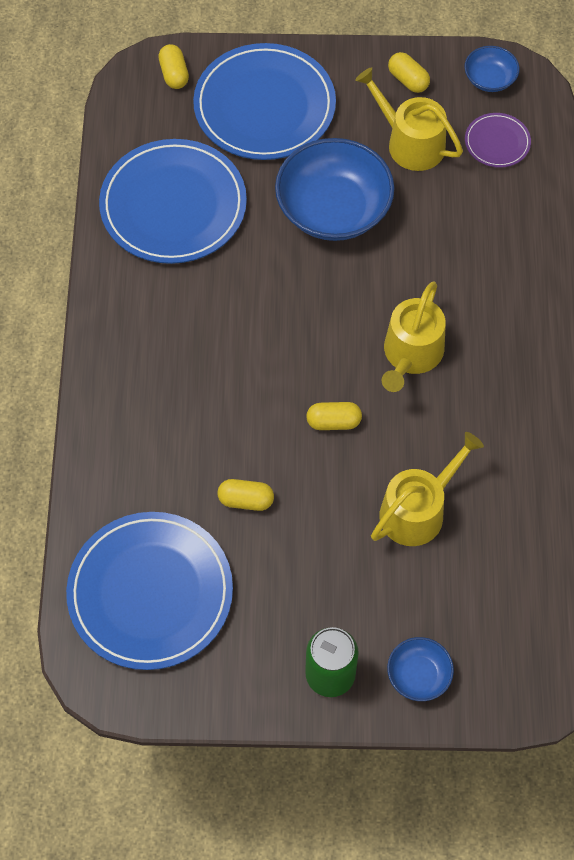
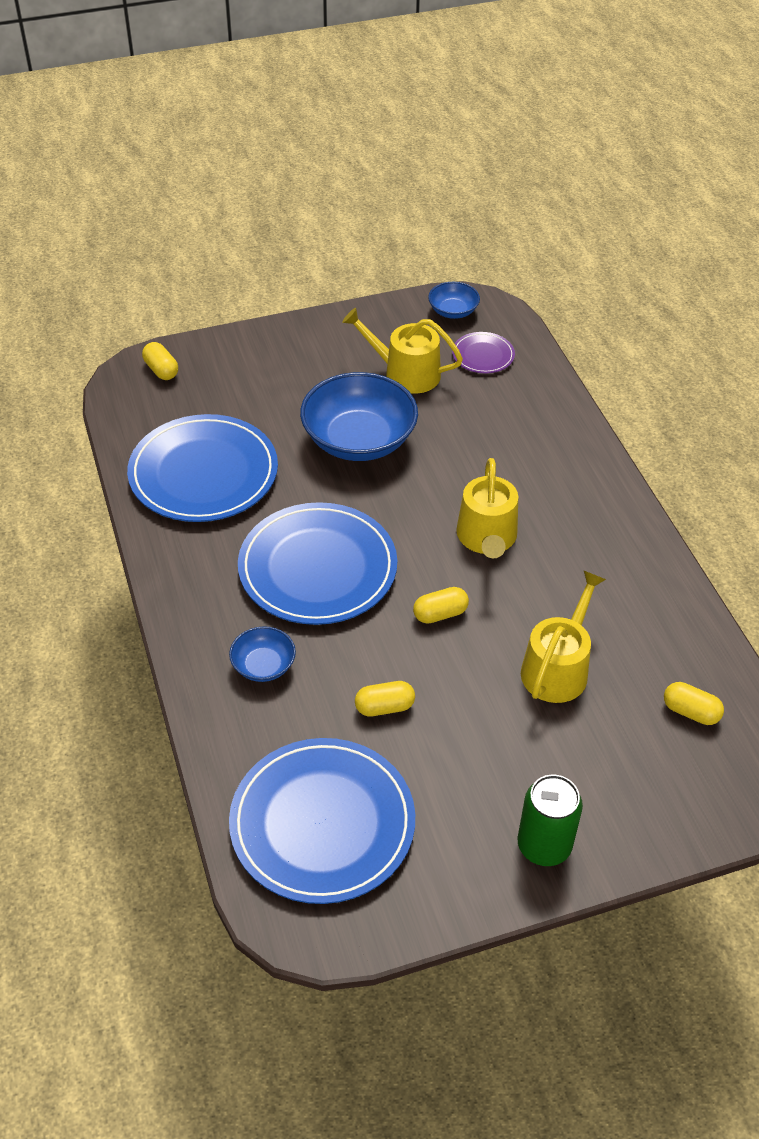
camera: 20 degrees left, 15 degrees down
(264, 106) = (258, 375): blue plate -> blue plate (317, 568)
(408, 80) = (381, 327): yellow capsule -> yellow capsule (690, 712)
(418, 675) = (632, 817): blue bowl -> blue bowl (263, 665)

